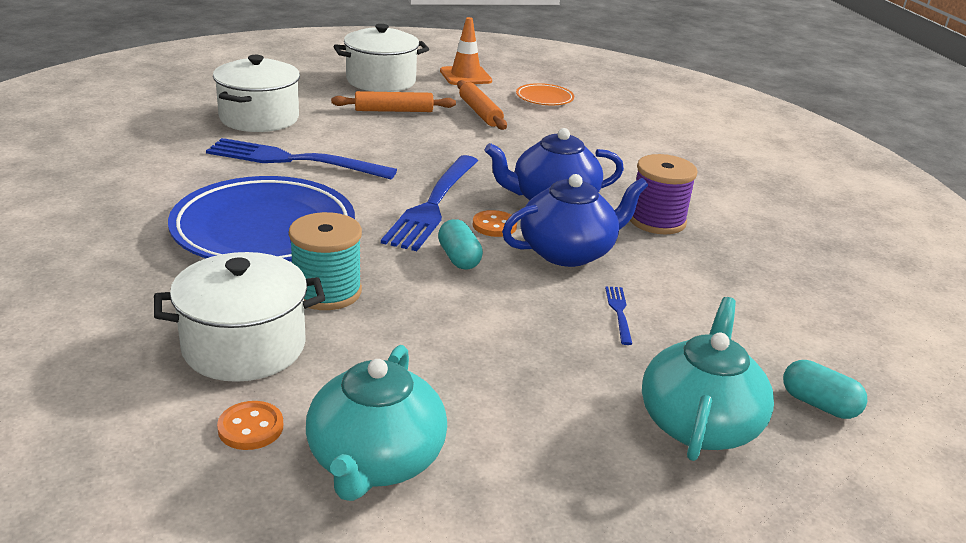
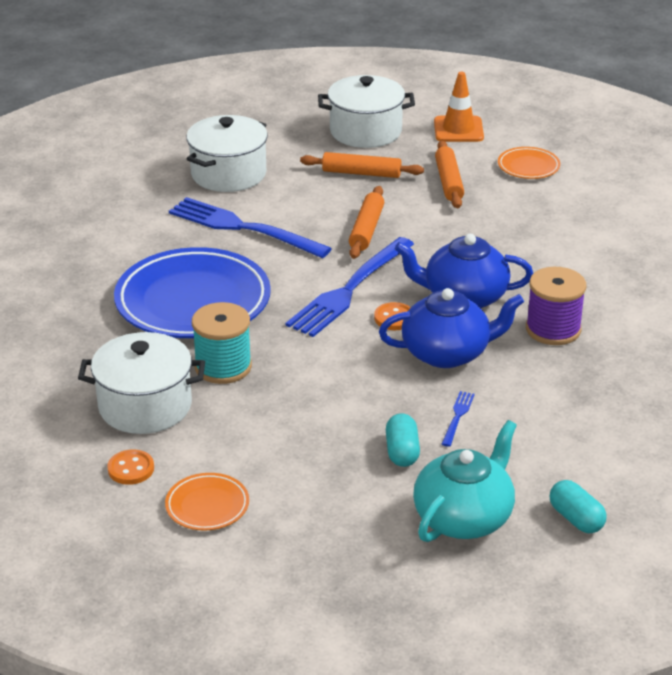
camera: 20 degrees right, 5 degrees up
(375, 461) = (207, 506): turquoise teapot -> orange plate
(423, 153) = (366, 229): none -> orange rolling pin
(459, 258) = (346, 348): turquoise capsule -> turquoise capsule (402, 452)

